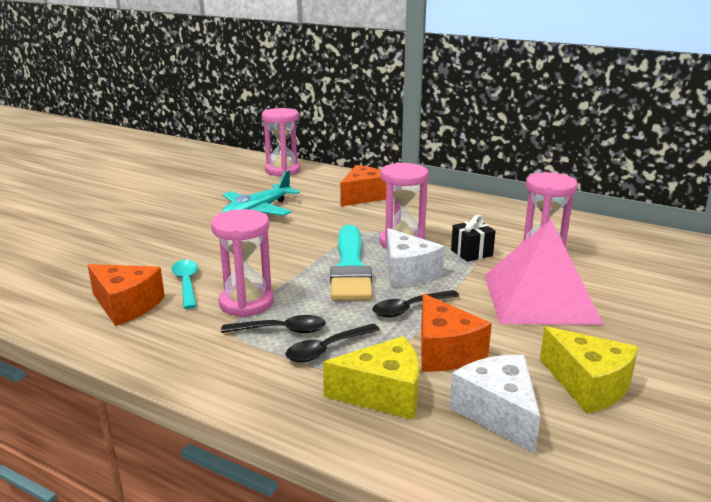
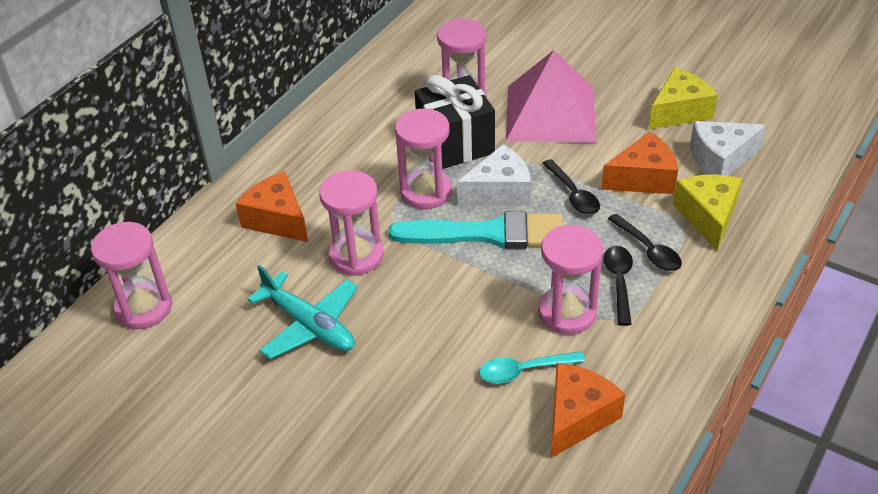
camera: 85 degrees left, 20 degrees up
(325, 221) = (356, 256): none -> pink hourglass
(471, 253) = (455, 143): black gift -> black gift, size x1.90

